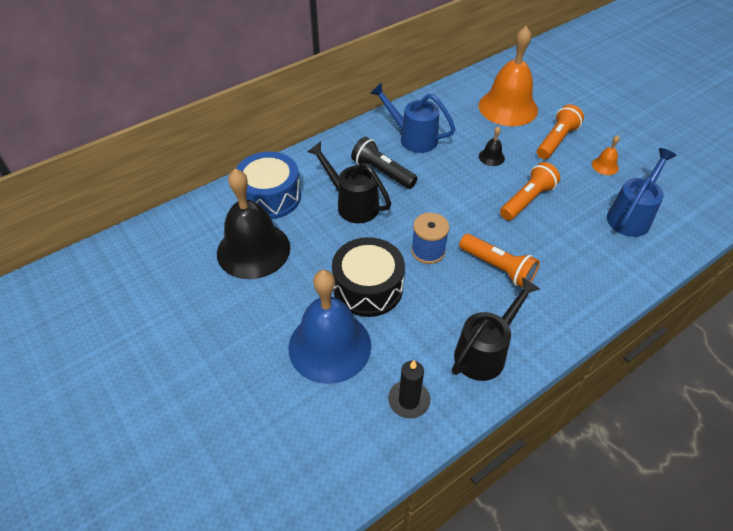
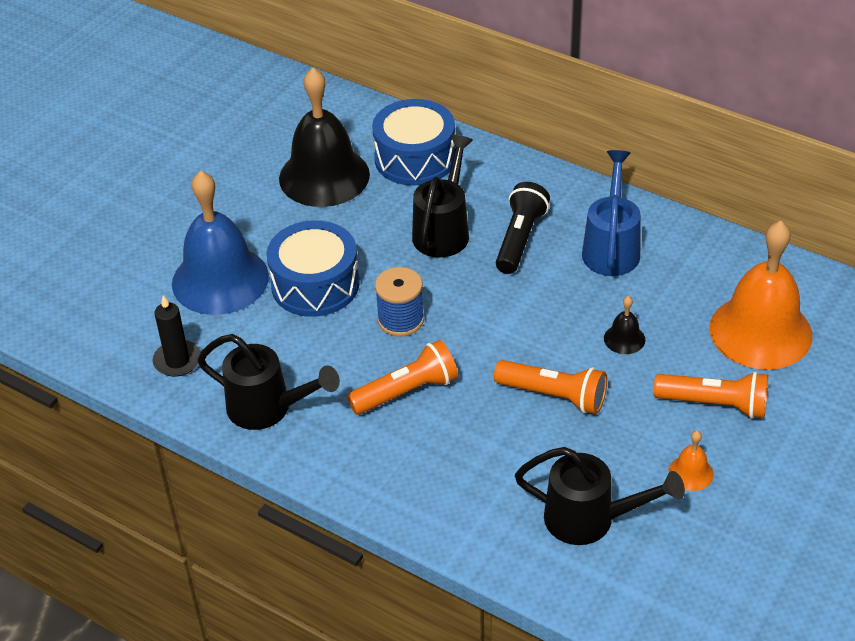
camera: 70 degrees right, 5 degrees down
(368, 287) = (315, 284): black drum -> blue drum
(497, 267) = (407, 392): orange flashlight -> orange flashlight turned 135 degrees counterclockwise
(631, 216) = (589, 519): blue watering can -> black watering can

